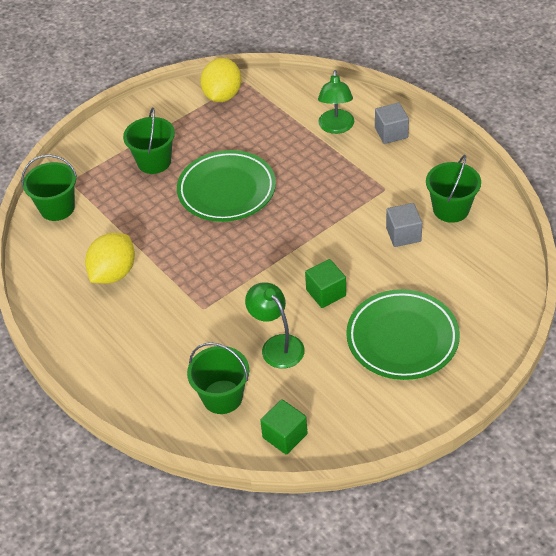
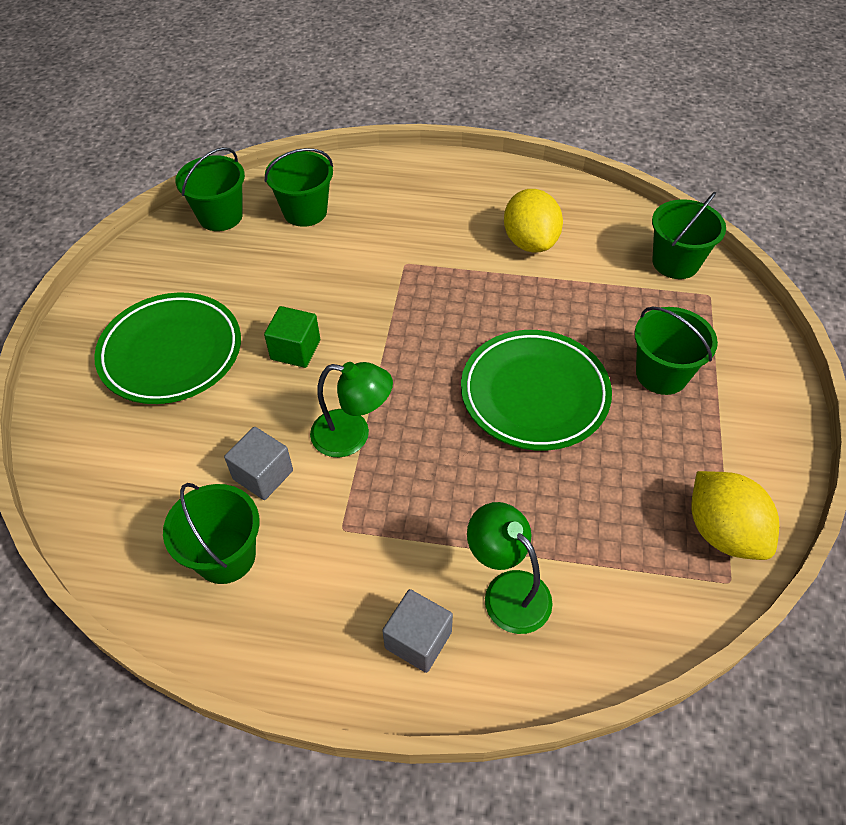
camera: 135 degrees right, 5 degrees up
(277, 345) = (297, 275): green lamp -> green lamp (352, 435)
(285, 436) = (220, 216): green cube -> green bucket

